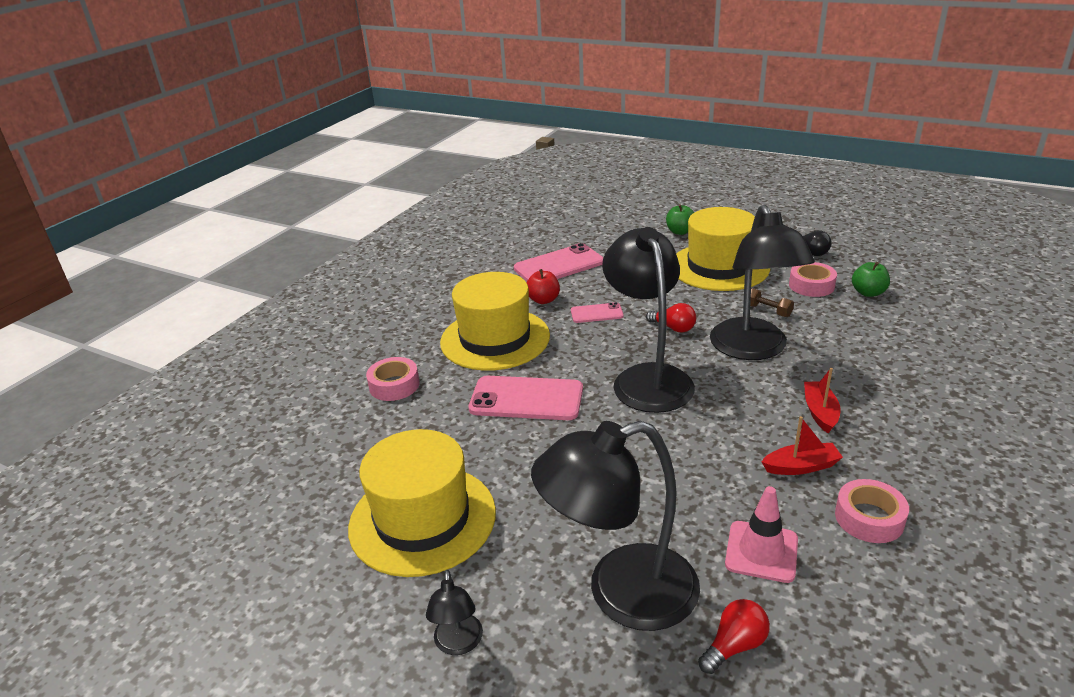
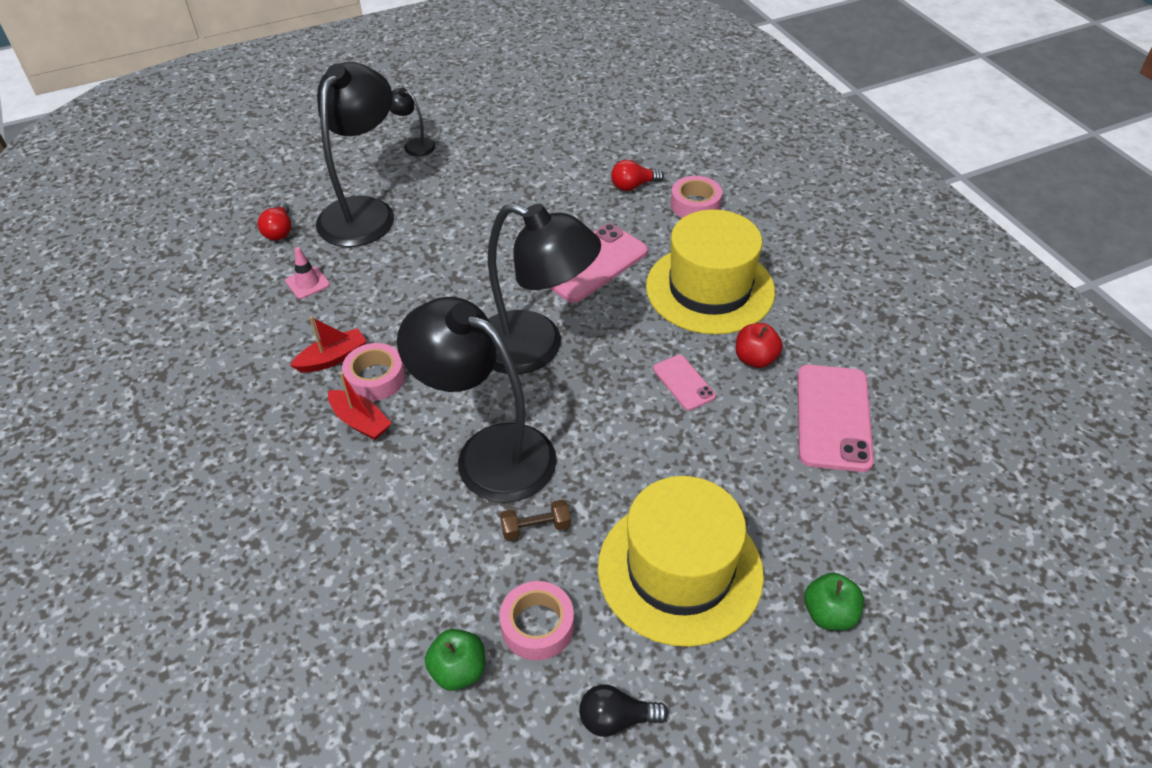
camera: 125 degrees right, 15 degrees up
(422, 519) = (521, 165): yellow hat -> none
(596, 313) = (683, 383): pink phone -> pink phone turned 60 degrees counterclockwise
(673, 328) = (592, 422): red light bulb -> red light bulb (633, 186)
(761, 551) = (307, 283): pink traffic cone -> pink traffic cone, size x0.67
(801, 466) = (333, 358): red boat -> red boat turned 150 degrees counterclockwise
(869, 518) = (254, 352): pink tape -> pink tape (375, 378)

